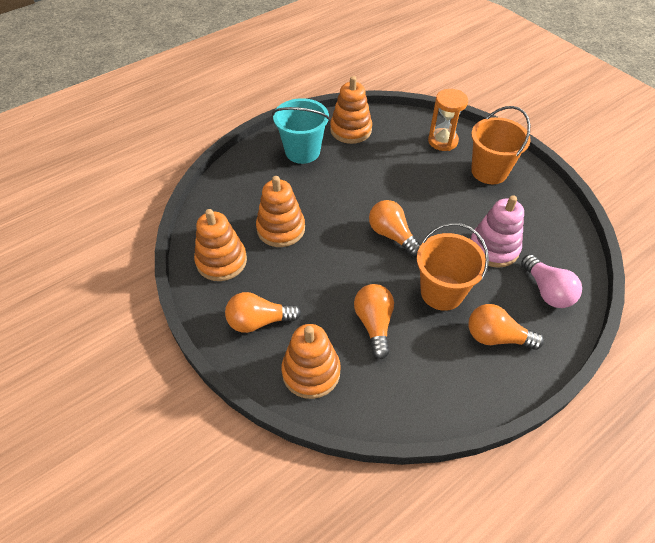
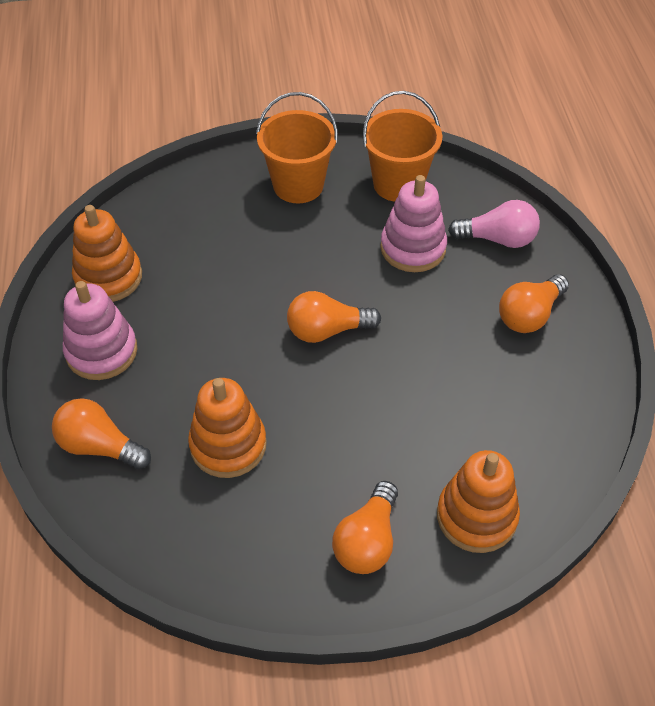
camera: 60 degrees left, 0 degrees up
(221, 261) = (234, 544): orange stacking toy -> none
(302, 151) = (101, 351): turquoise bucket -> pink stacking toy
(374, 324) = (446, 417): orange light bulb -> orange light bulb (99, 446)
(442, 141) = (213, 198): orange hourglass -> none
(442, 292) = (443, 329): orange bucket -> orange bucket (398, 184)

